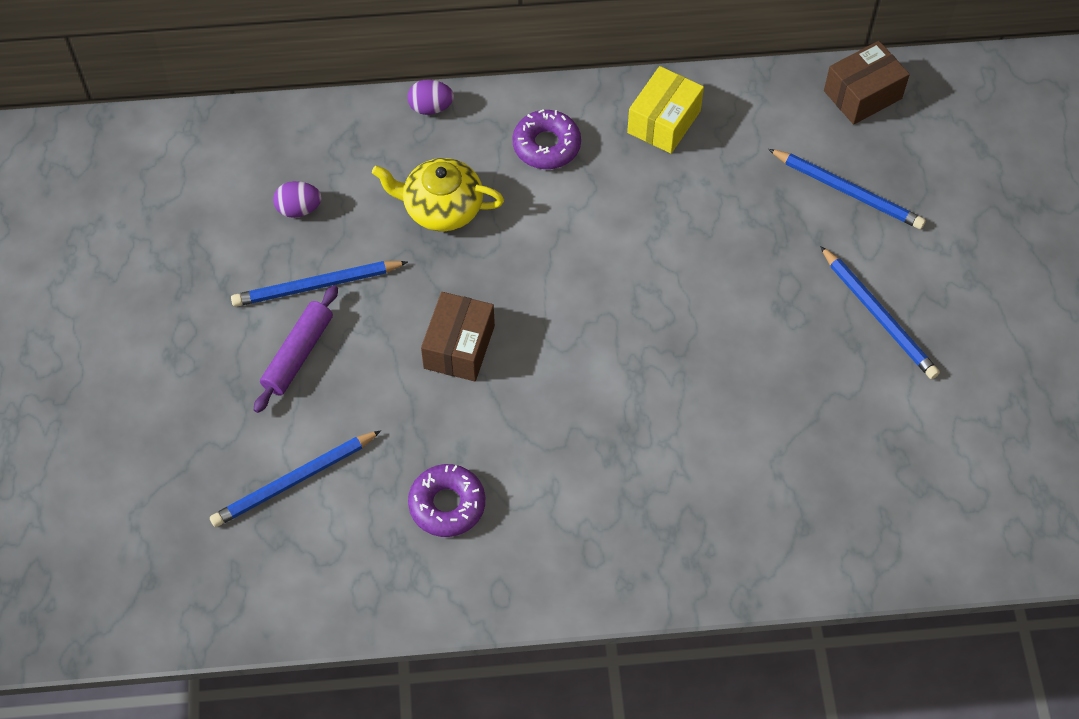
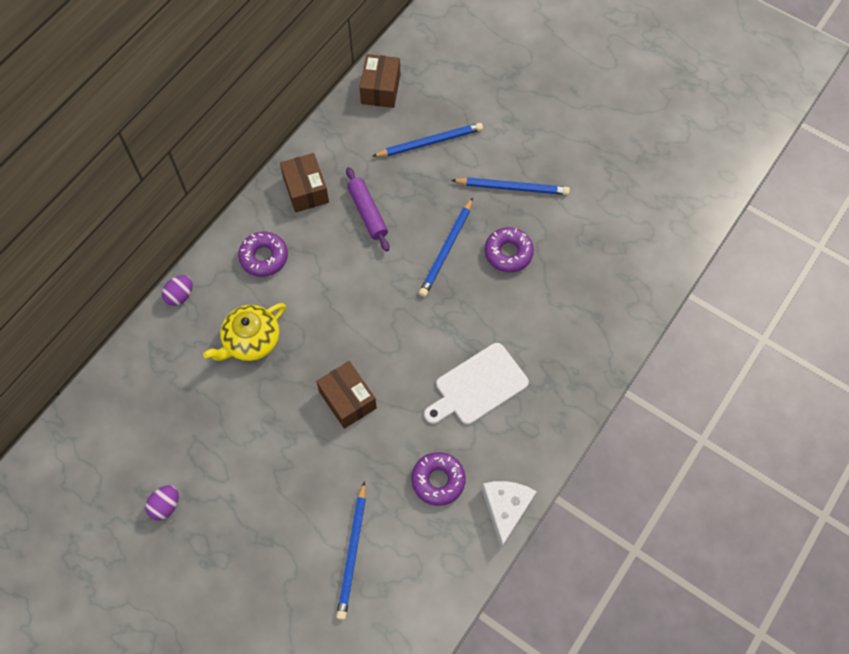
camera: 50 degrees left, 5 degrees up
(298, 354) = (273, 489): purple rolling pin -> purple rolling pin (367, 212)
(299, 209) = (177, 417): purple egg -> purple egg (165, 506)
(317, 286) = (238, 445): blue pencil -> blue pencil (446, 249)
(475, 599) = (506, 509): none -> white cheese
(595, 463) = (478, 386): none -> white cutting board
(664, 122) = (306, 190): yellow box -> brown box
(790, 373) = (508, 253): none -> purple donut

